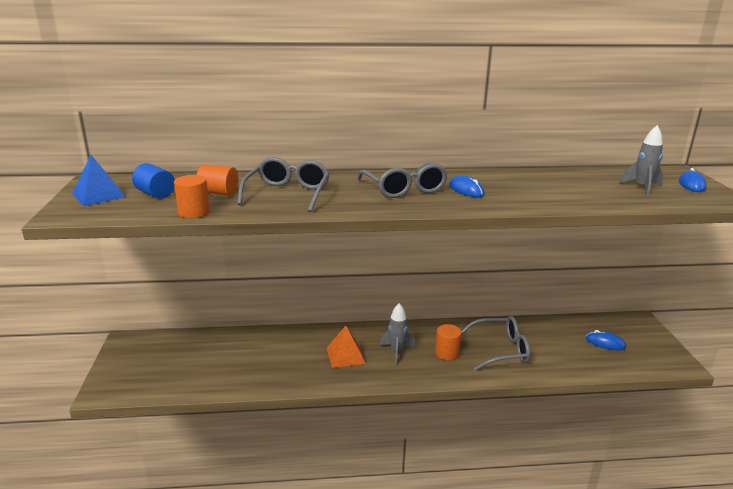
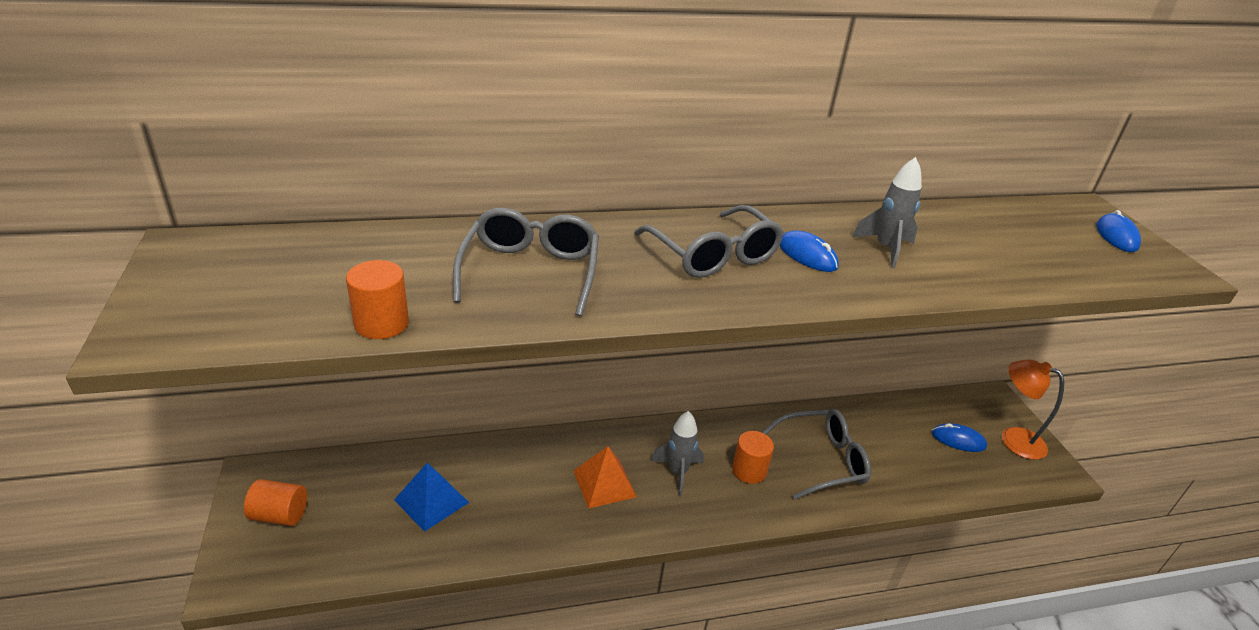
camera: 10 degrees left, 10 degrees up
(98, 195) = (199, 284): blue pyramid -> blue pyramid (431, 501)
(155, 194) = (302, 278): blue cylinder -> none
(218, 193) = (413, 272): orange cylinder -> orange cylinder (280, 515)
(642, 188) = (1053, 245): grey rocket -> grey rocket (885, 249)
(648, 344) = (1013, 438): none -> orange lamp

